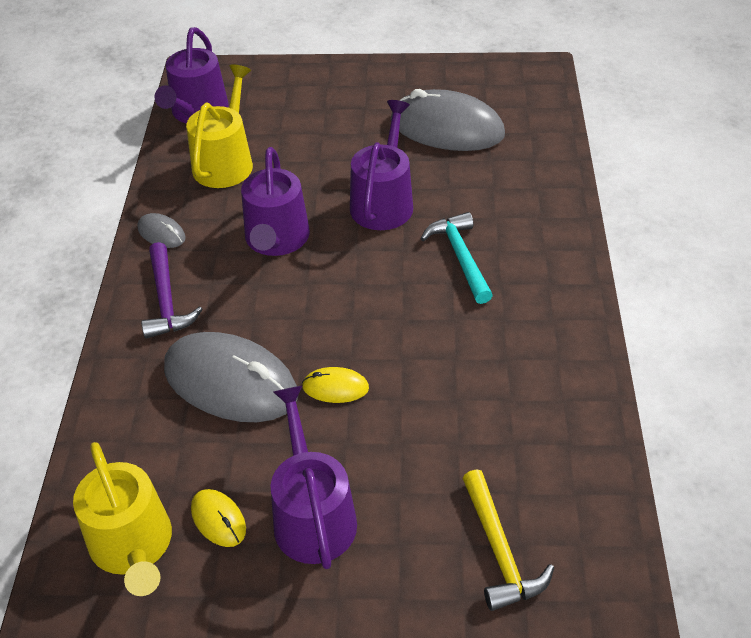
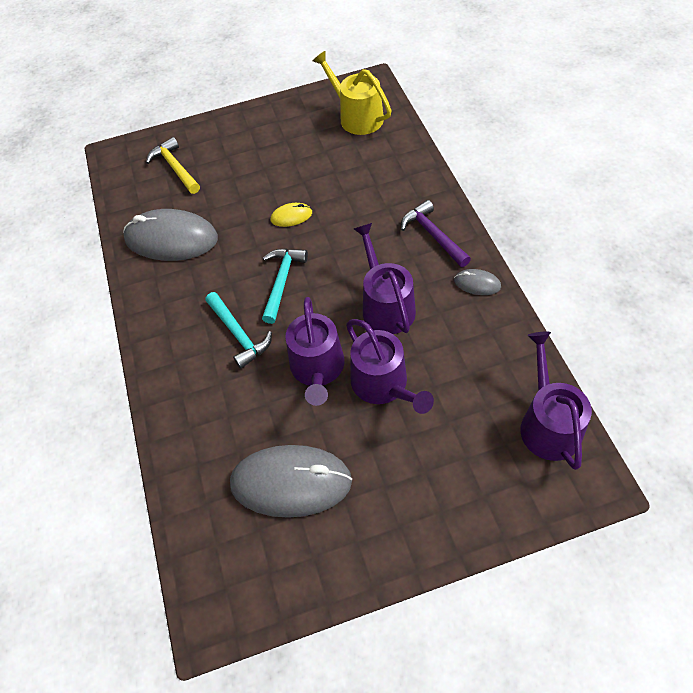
camera: 165 degrees right, 10 degrees up
(218, 519) = (322, 138): yellow mouse -> none
(225, 162) = (476, 369): yellow watering can -> none
(230, 382) = (356, 200): grey mouse -> grey mouse (171, 239)
(312, 515) = (275, 154): purple watering can -> purple watering can (383, 385)
(386, 301) = (282, 282): none -> turquoise hammer

